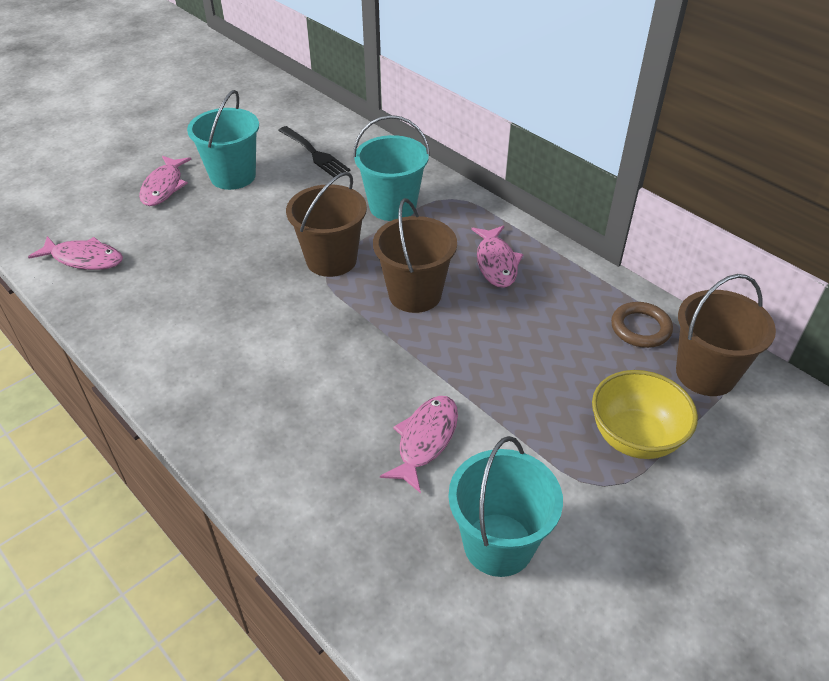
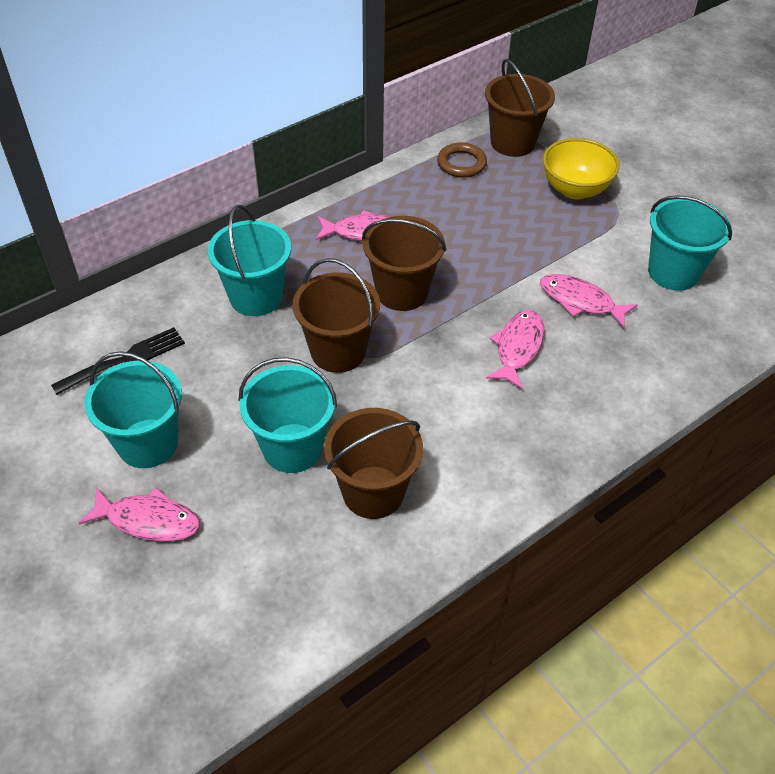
camera: 85 degrees left, 5 degrees up
(84, 259) = (289, 597): pink fish -> pink fish (518, 348)
(173, 294) = (373, 492): none -> brown bucket
(223, 245) = (292, 448): none -> turquoise bucket

